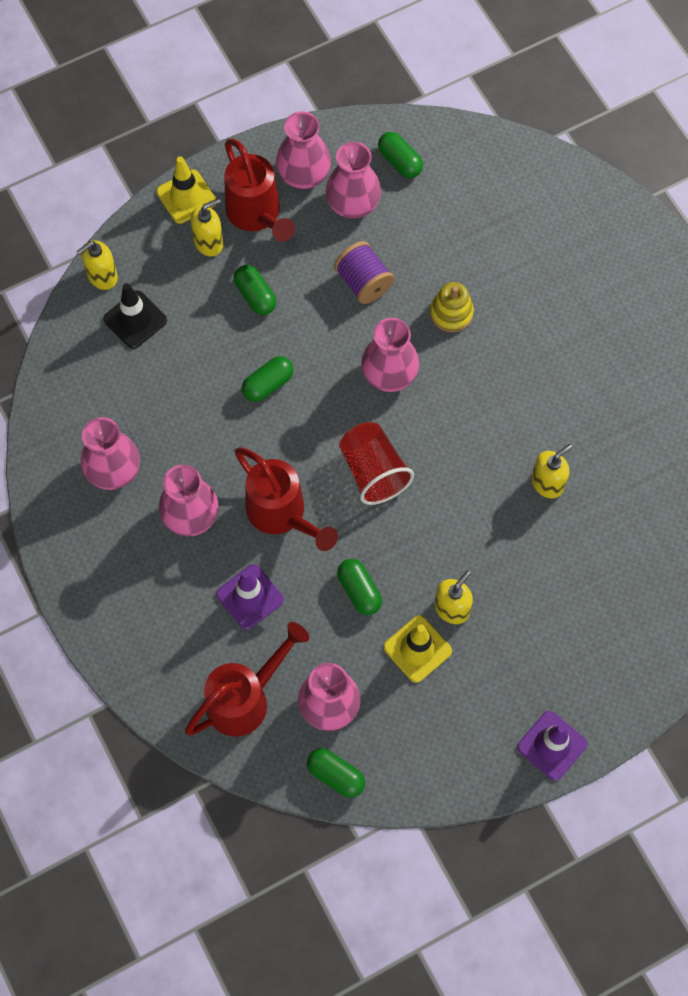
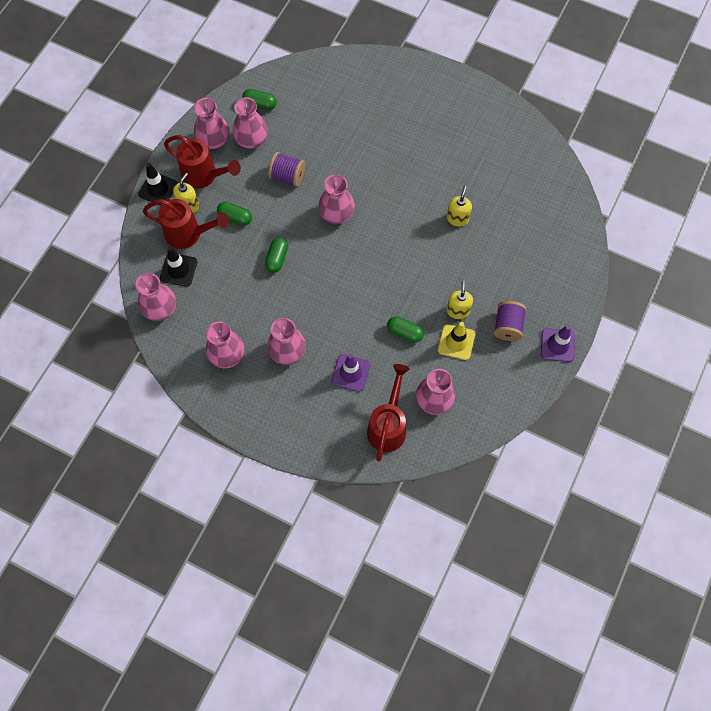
camera: 35 degrees left, 0 degrees up
(76, 356) = (160, 309): none -> pink vase
(102, 276) = (142, 258): yellow soap dispenser -> none
(186, 197) = (158, 189): yellow traffic cone -> black traffic cone
(282, 514) = (335, 320): red watering can -> red watering can (188, 234)
(335, 775) = (464, 433): green capsule -> none
(373, 472) = (366, 268): red cup -> none
(451, 313) = (345, 164): yellow stacking toy -> none
(503, 674) = (507, 326): none -> purple spool

